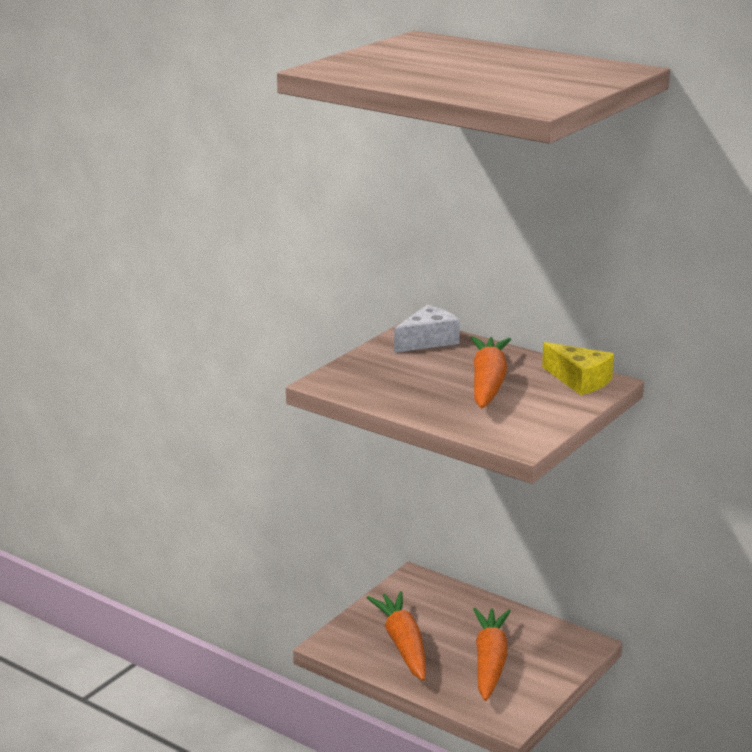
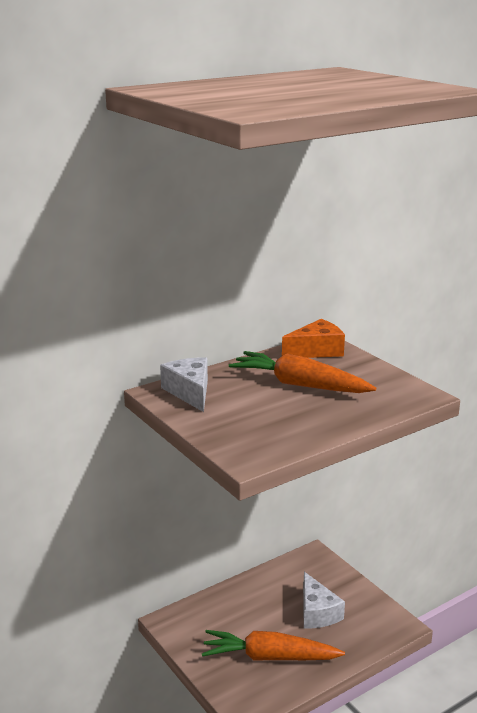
camera: 70 degrees left, 0 degrees up
(490, 662) = (317, 612): orange carrot -> white cheese
(579, 380) = (316, 351): yellow cheese -> orange cheese

